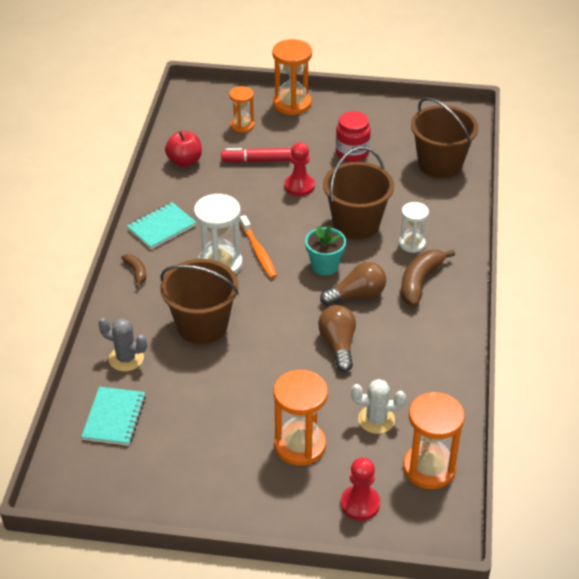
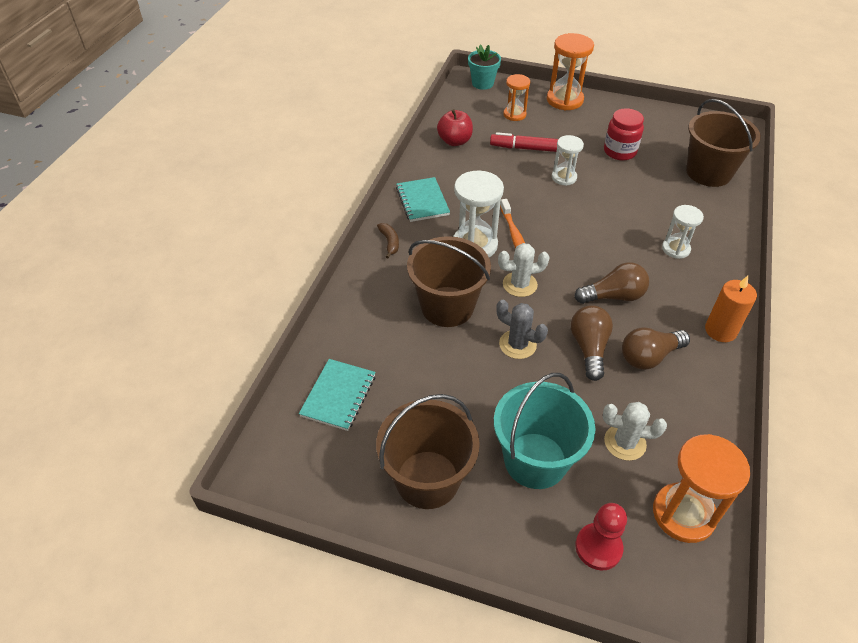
camera: 10 degrees right, 5 degrees up
(126, 358) = (363, 331): grey cactus -> grey cactus (517, 344)
(161, 227) = (422, 201): turquoise notebook -> turquoise notebook turned 75 degrees counterclockwise
(268, 296) = (519, 284): none -> white cactus
(299, 186) = (564, 177): red pawn -> white hourglass
(300, 445) = (535, 460): orange hourglass -> turquoise bucket
(324, 266) = (582, 260): turquoise flower pot -> turquoise flower pot (482, 83)
(356, 224) = (618, 221): brown bucket -> brown bucket (427, 479)
(393, 345) = (649, 357): none -> brown light bulb
(420, 282) = (682, 290): brown banana -> none
(455, 313) = (720, 330): none -> orange candle

